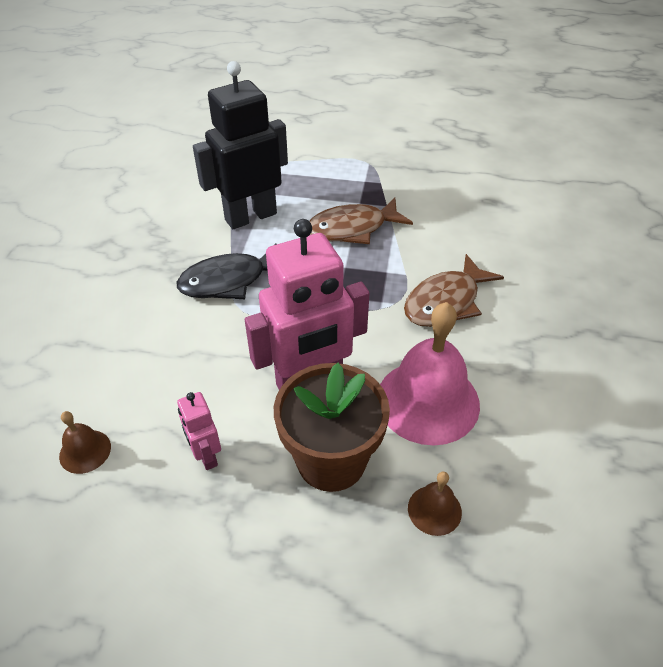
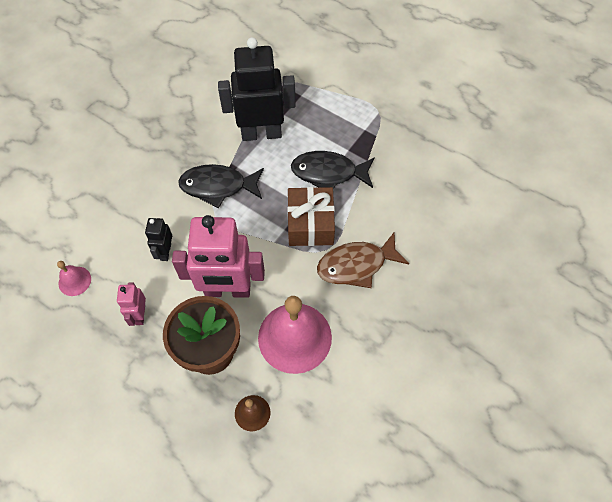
camera: 25 degrees right, 15 degrees up
(85, 451) = (74, 281): brown bell -> pink bell
(200, 370) = (165, 252): none -> black robot
(352, 228) = (328, 173): brown fish -> black fish
(365, 281) = (310, 224): none -> brown gift

